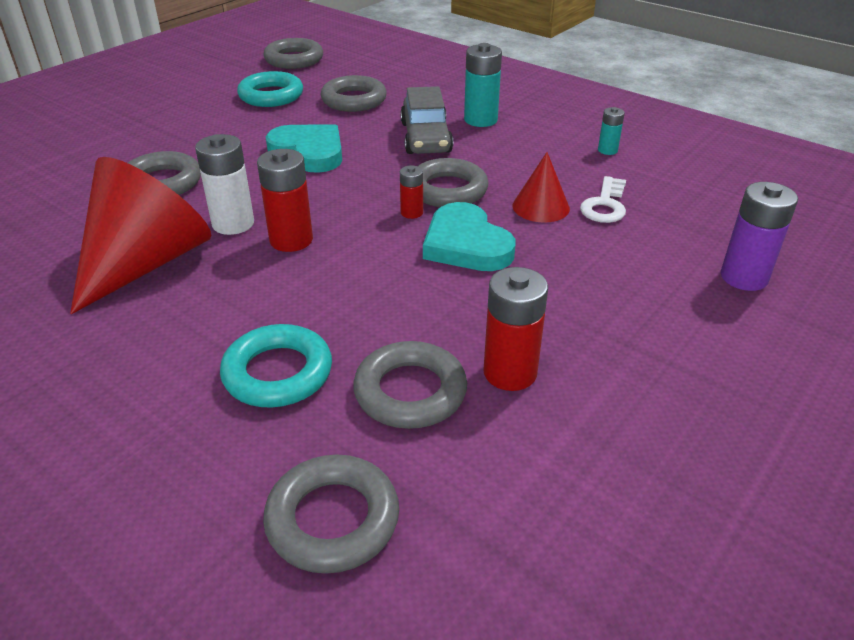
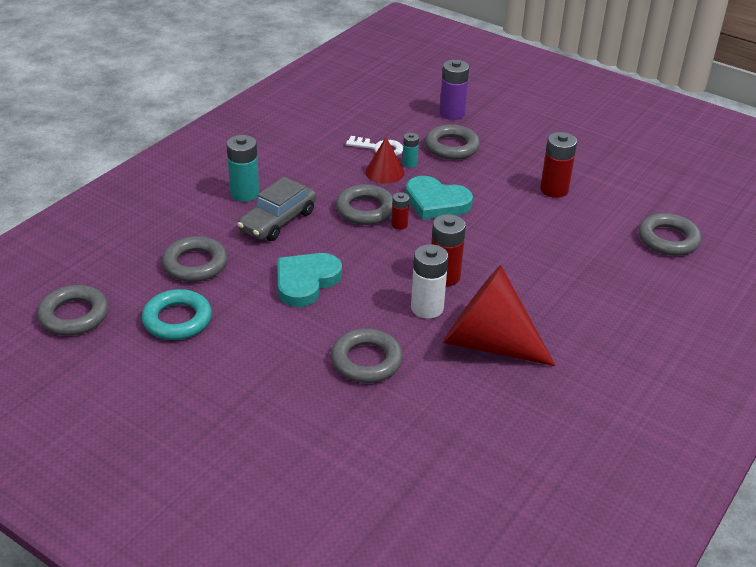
camera: 95 degrees left, 0 degrees up
(278, 373) = (581, 266): turquoise ring -> none
(410, 392) = (579, 220): grey ring -> grey ring (451, 147)
(425, 137) = (278, 221): grey car -> grey car turned 135 degrees clockwise
(466, 244) = (436, 202): turquoise heart -> turquoise heart turned 60 degrees clockwise
(607, 150) = (300, 140): turquoise battery -> turquoise battery (409, 163)

